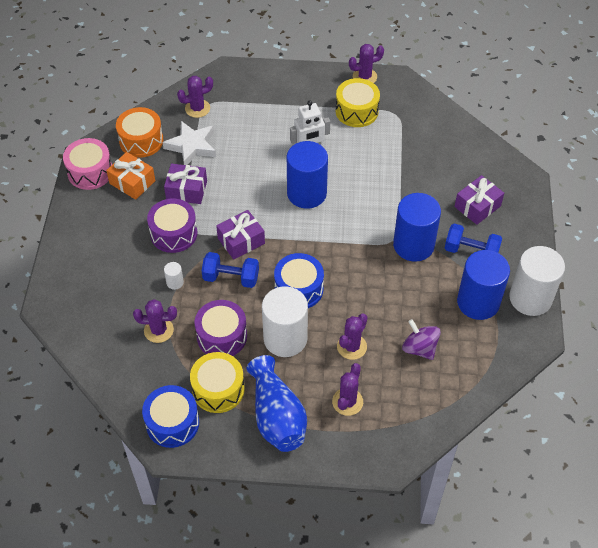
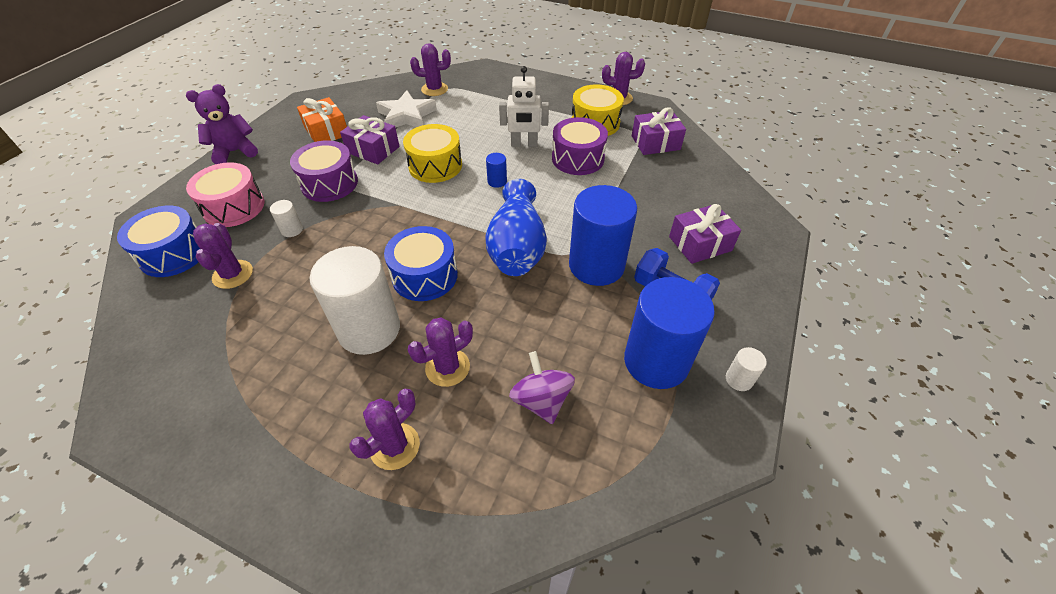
camera: 20 degrees right, 5 degrees down
(68, 226) = (235, 152): none -> purple teddy bear
(90, 172) = (295, 115): pink drum -> pink drum (234, 207)
(141, 141) = (362, 102): orange drum -> none
(158, 330) = (233, 274): purple cactus -> purple cactus turned 60 degrees clockwise
(172, 423) = (151, 393): blue drum -> blue drum (174, 253)
(218, 389) = (241, 367): yellow drum -> yellow drum (435, 166)
(222, 336) = (296, 303): purple drum -> purple drum (577, 158)
(231, 278) = (355, 242): blue dumbbell -> none
(241, 241) = (394, 208): purple gift -> purple gift (655, 143)
(277, 416) = (285, 432): blue vase -> blue vase (517, 247)
(306, 193) = (497, 181): blue cylinder -> blue cylinder, size x0.41
(530, 298) = (739, 379): white cylinder -> white cylinder, size x0.41

